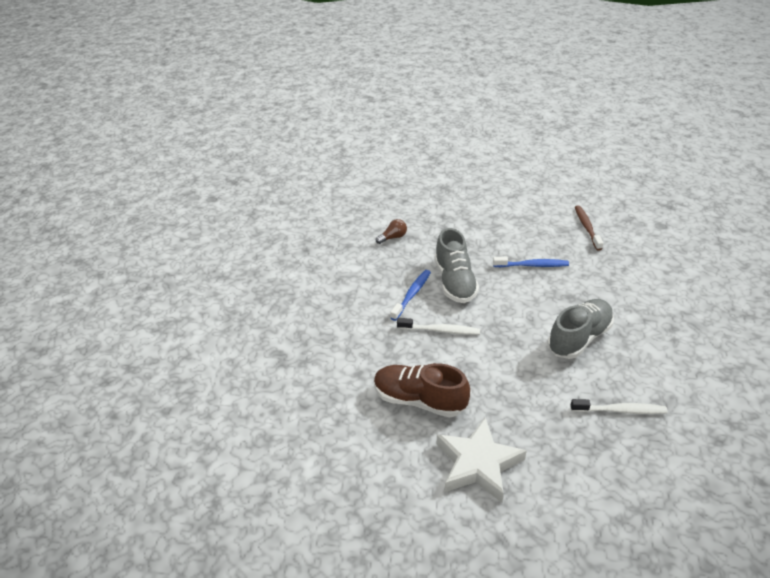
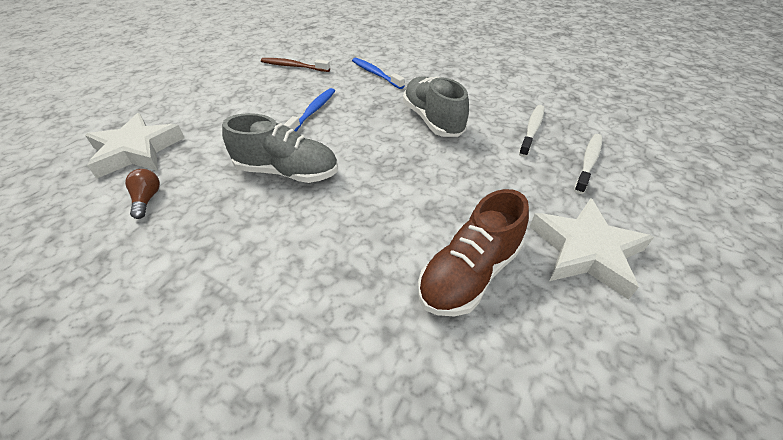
camera: 70 degrees left, 5 degrees up
(412, 295) = (275, 217): blue toothbrush -> blue toothbrush (376, 74)
(427, 210) = (136, 151): none -> white star
(440, 330) = (359, 212): white toothbrush -> white toothbrush (588, 162)

